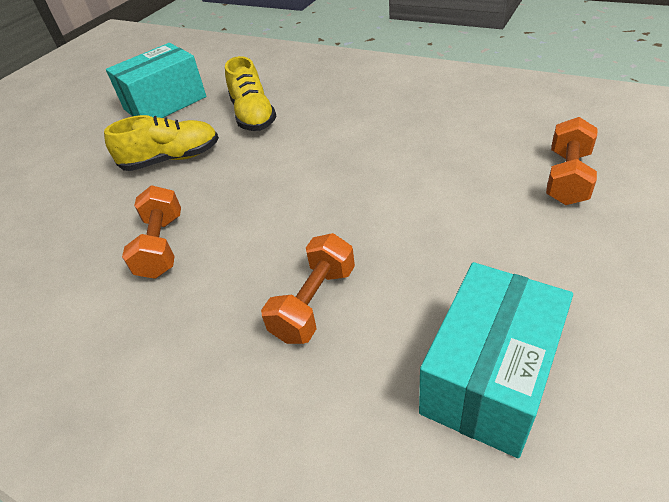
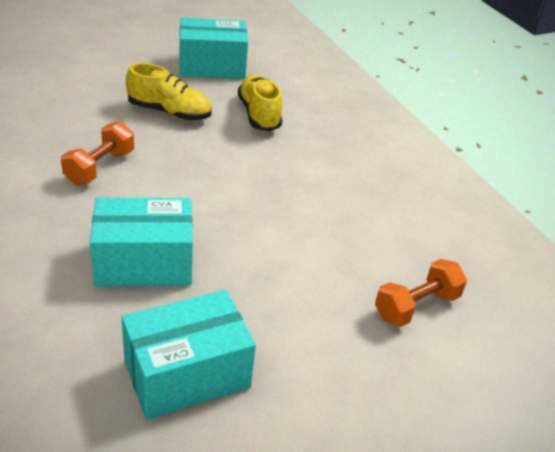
camera: 25 degrees right, 5 degrees down
(253, 115) = (259, 114): yellow shoe -> yellow shoe turned 150 degrees clockwise
(314, 303) = (144, 263): orange dumbbell -> turquoise box

